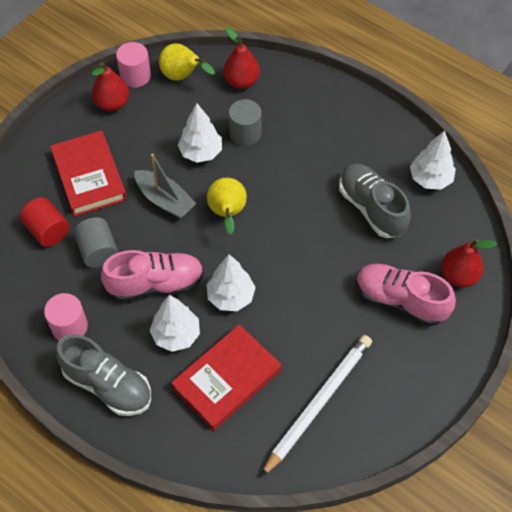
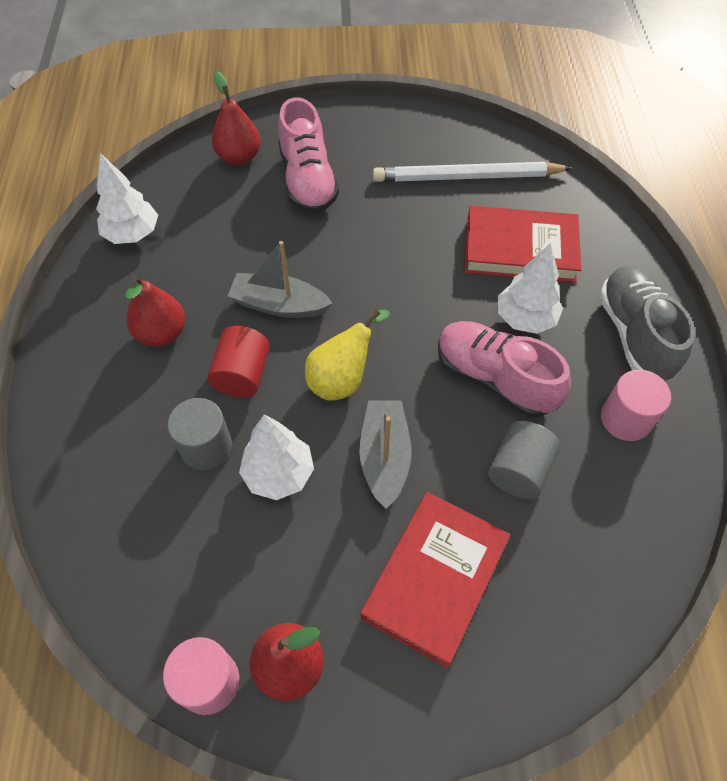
camera: 130 degrees left, 0 degrees up
(48, 231) = (554, 554): red cylinder -> red cylinder (242, 375)
(182, 76) = (160, 607): yellow pear -> none
(230, 296) = (437, 304): white tree -> none
(241, 81) = (113, 519): red pear -> red pear (162, 333)
(306, 217) = (279, 305): none -> grey boat
(371, 208) = (216, 259): grey shoe -> none

